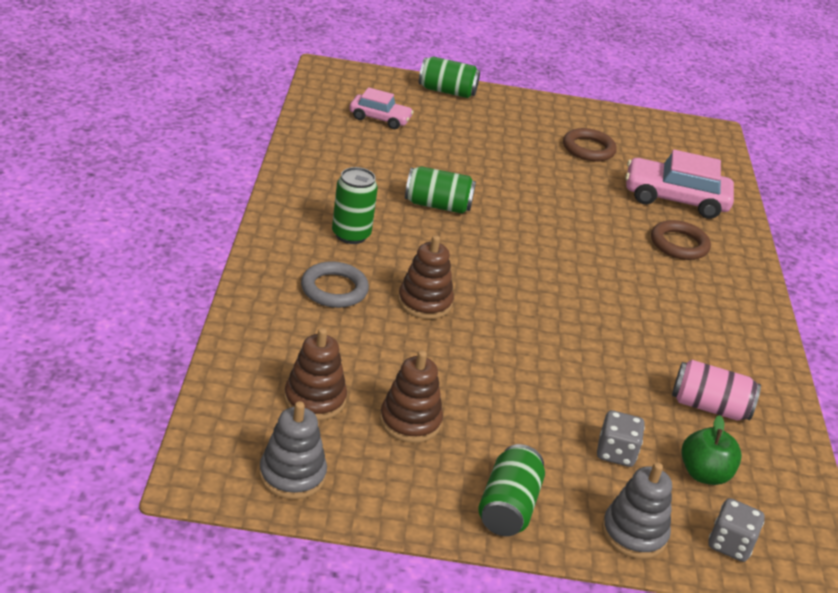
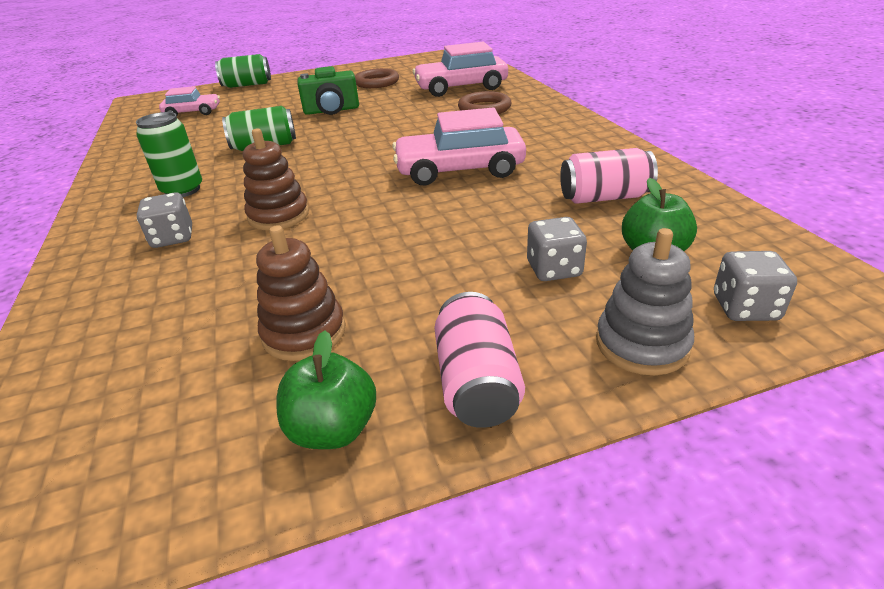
camera: 15 degrees left, 0 degrees up
(292, 475) = (146, 481): grey stacking toy -> none
(314, 399) = (167, 358): brown stacking toy -> none
(334, 289) = (173, 238): grey ring -> grey dice
(406, 494) = (333, 429): none -> green apple
(508, 507) = (477, 382): green can -> pink can
(521, 178) = (331, 110): none -> green camera
(603, 319) = (459, 170): none -> pink car

